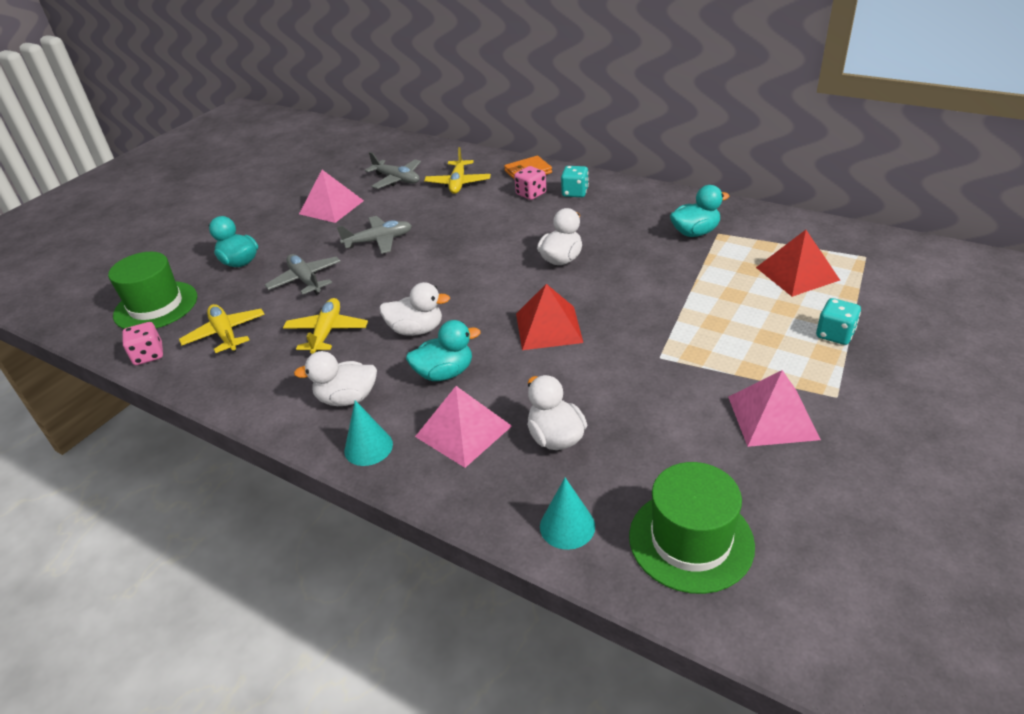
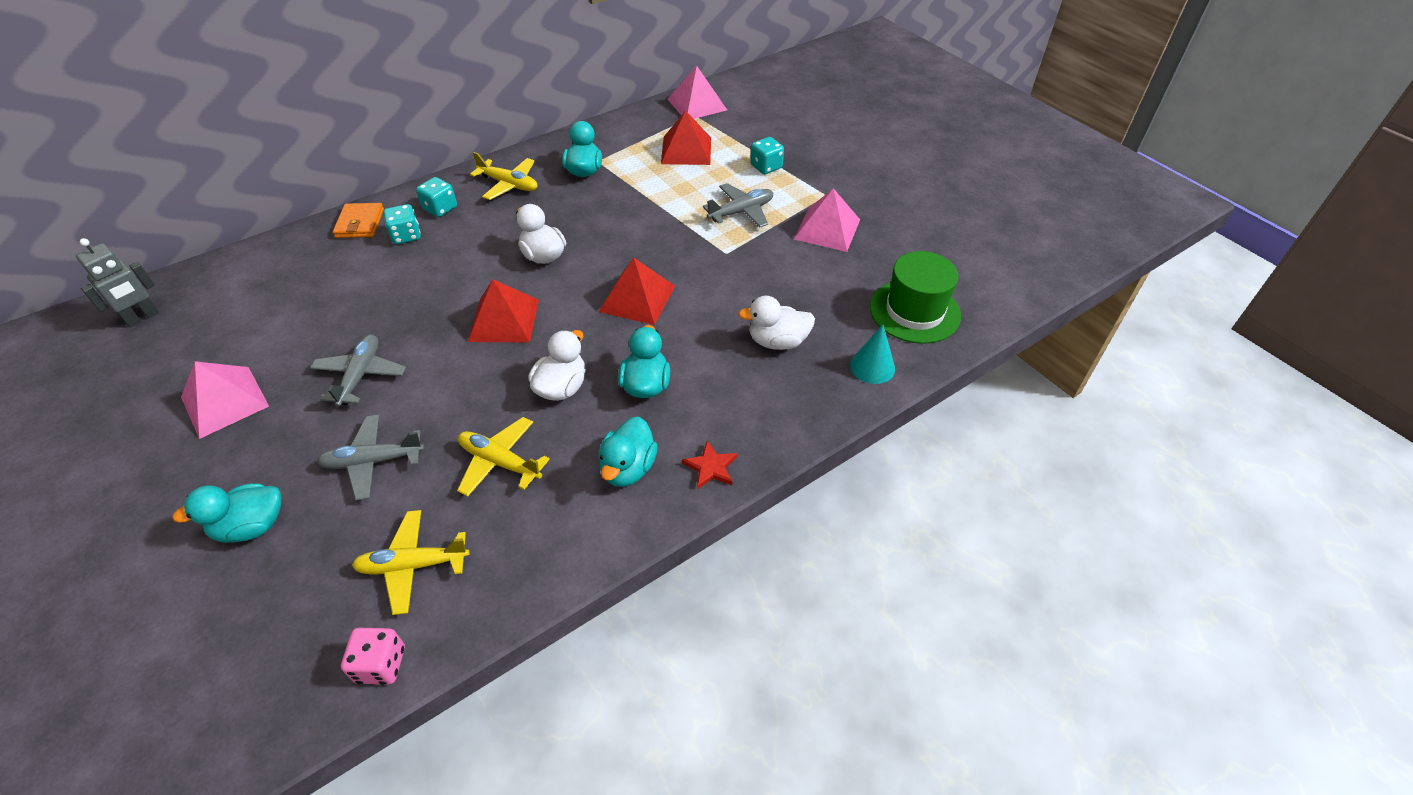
camera: 70 degrees left, 10 degrees up
(156, 306) = (261, 646): green hat -> none
(347, 398) = (628, 468): white duck -> turquoise duck
(368, 447) = (711, 467): turquoise cone -> red star
(384, 151) = (143, 318): none -> grey robot
(396, 179) = (236, 325): grey plane -> grey plane (741, 212)
(458, 183) = (314, 278): yellow plane -> yellow plane (509, 184)
(463, 431) = (733, 395): pink pyramid -> pink pyramid (697, 104)
(472, 273) = (504, 320): none -> red pyramid
(531, 194) = (406, 236): pink dice -> turquoise dice

